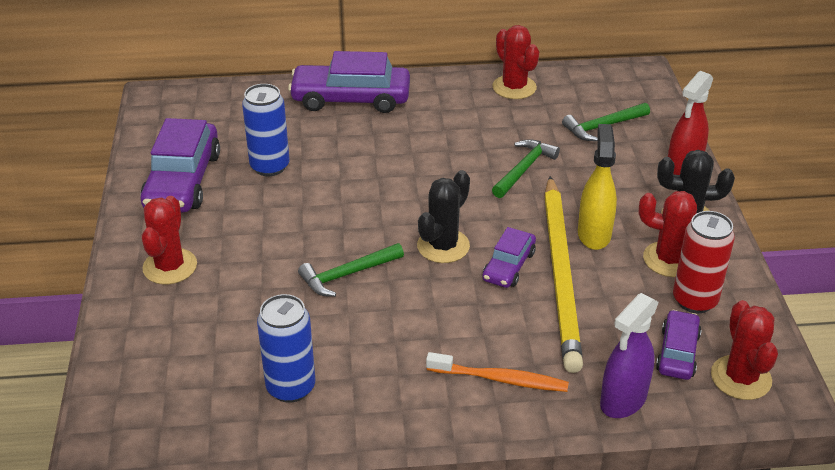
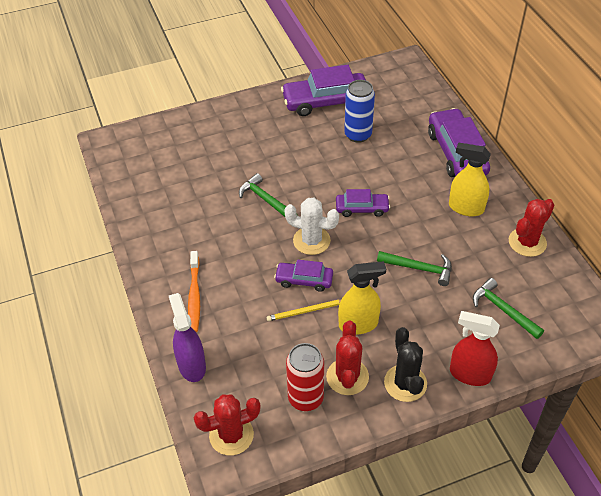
camera: 75 degrees right, 10 degrees up
(170, 266) = (245, 121): red cactus -> none
(291, 387) = (163, 201): blue can -> none
(443, 246) = (311, 240): black cactus -> white cactus
(444, 114) = (465, 208): none -> yellow spray bottle
(561, 274) = (306, 311): yellow pencil -> yellow pencil, size x0.41
(623, 400) = (191, 365): purple spray bottle -> purple spray bottle turned 45 degrees clockwise
(677, 352) = (246, 392): purple car -> purple car (362, 208)

